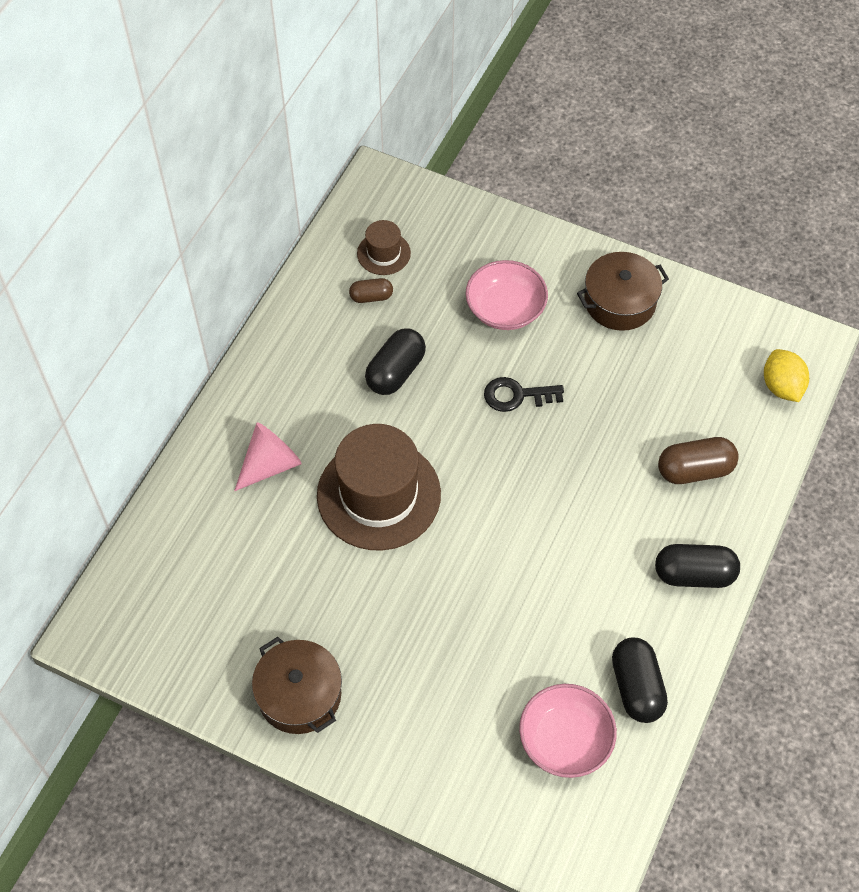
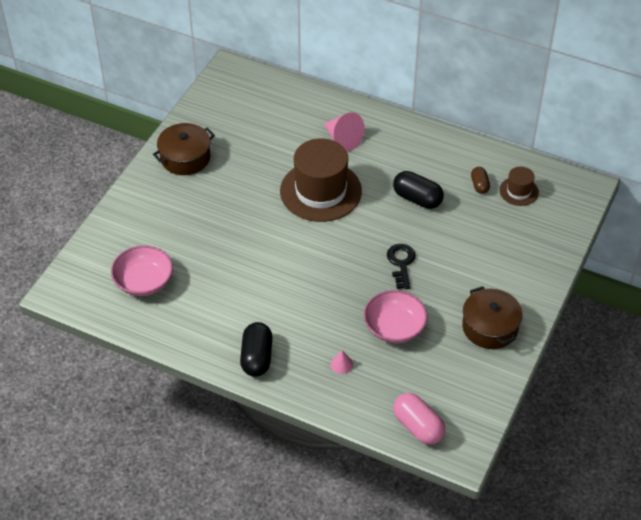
camera: 90 degrees right, 10 degrees down
(505, 309) = (476, 258): pink bowl -> pink bowl (394, 327)
(636, 687) = (175, 320): black capsule -> none
(695, 470) = (341, 364): brown capsule -> pink cone
(781, 386) = (418, 426): yellow lemon -> pink capsule

